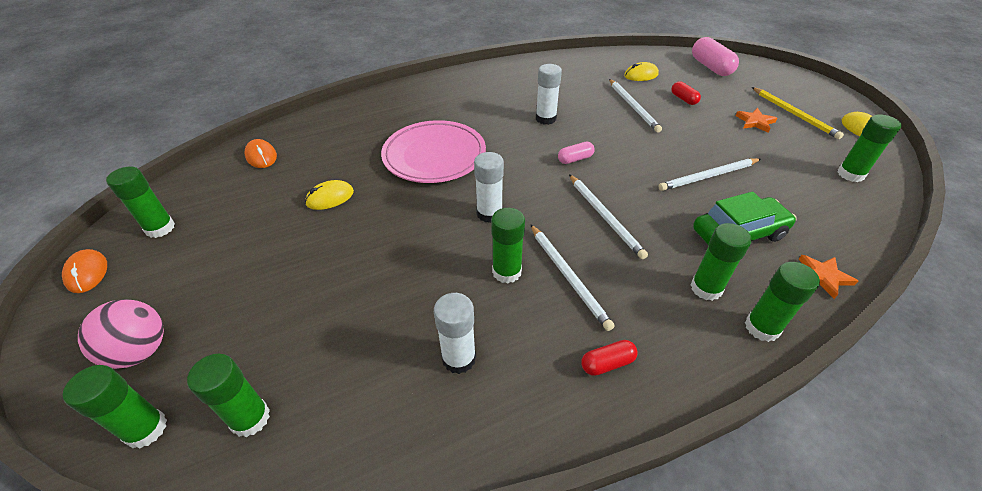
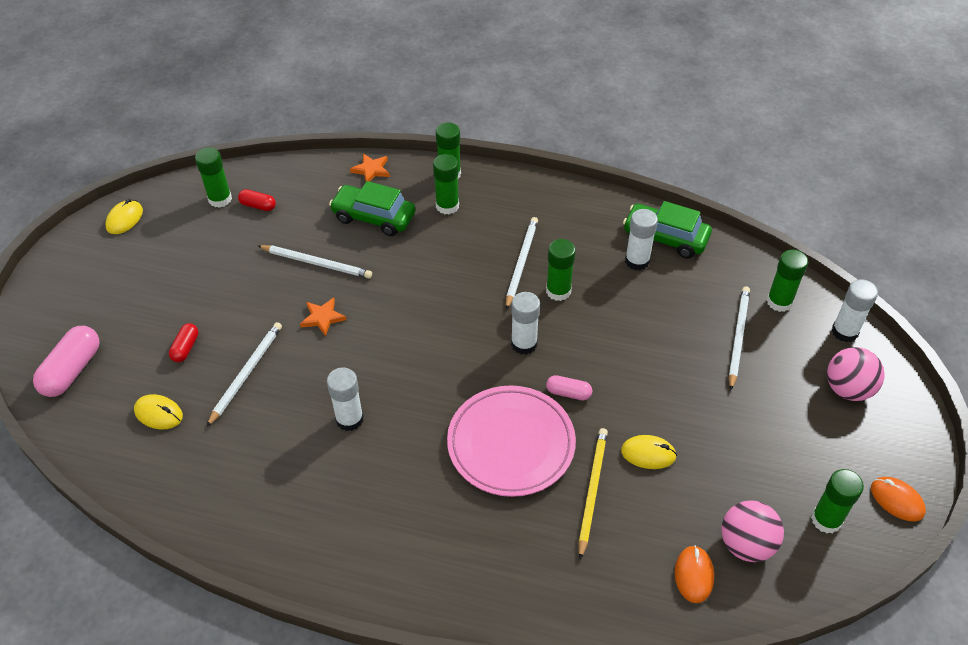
camera: 140 degrees left, 5 degrees up
(87, 273) = (897, 500): orange mouse -> orange mouse turned 60 degrees counterclockwise
(146, 429) = (844, 332): green glue stick -> white glue stick
(227, 185) = (746, 544): none -> pink ball
(449, 419) = (665, 238): none -> green car
(575, 159) = (391, 349): pink capsule -> pink capsule (568, 393)
(605, 217) = (442, 284): white pencil -> white pencil (738, 337)
(607, 363) = (555, 210): red capsule -> red capsule (258, 206)
(755, 122) = (183, 280): orange star -> orange star (323, 318)
(794, 114) = (137, 264): yellow pencil -> yellow pencil (592, 491)

